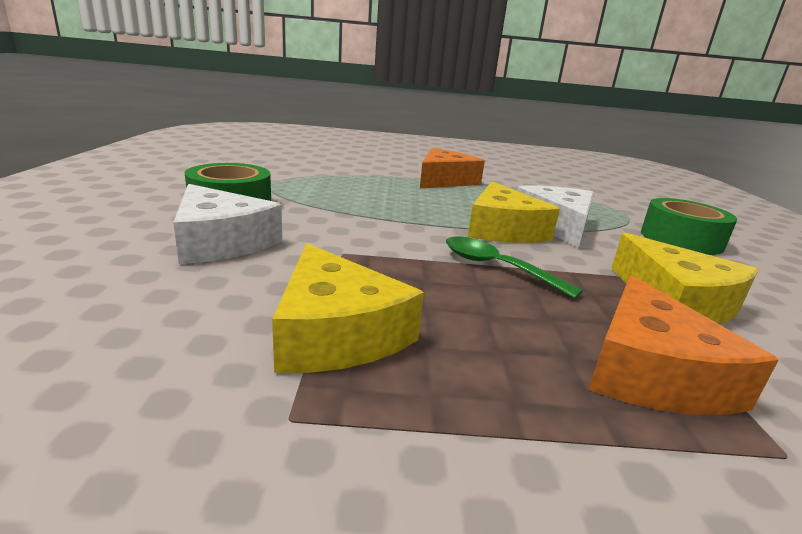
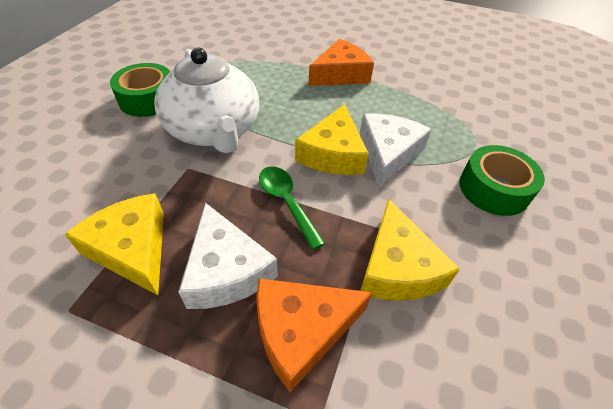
camera: 20 degrees right, 25 degrees up
(221, 241) = (118, 144): white cheese -> white cheese (226, 270)
(336, 332) = (132, 249): yellow cheese -> yellow cheese turned 150 degrees clockwise
(345, 222) = (214, 130): none -> white teapot
(651, 371) = (301, 331): orange cheese -> orange cheese turned 45 degrees clockwise

